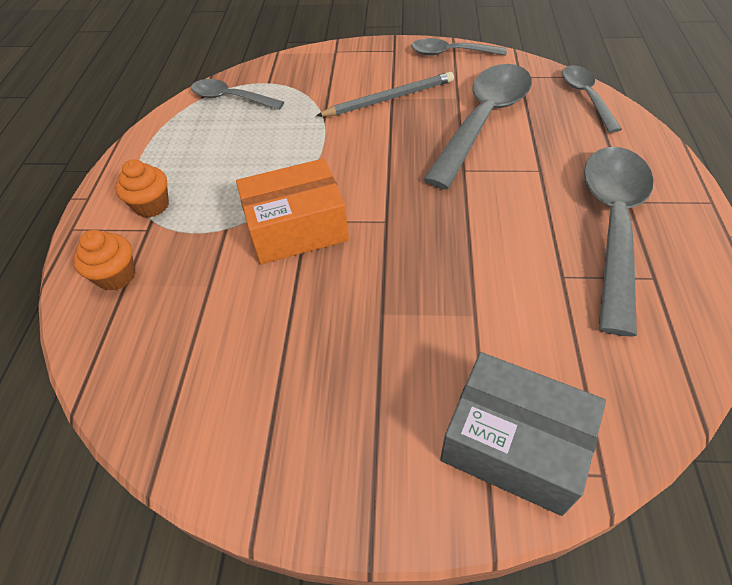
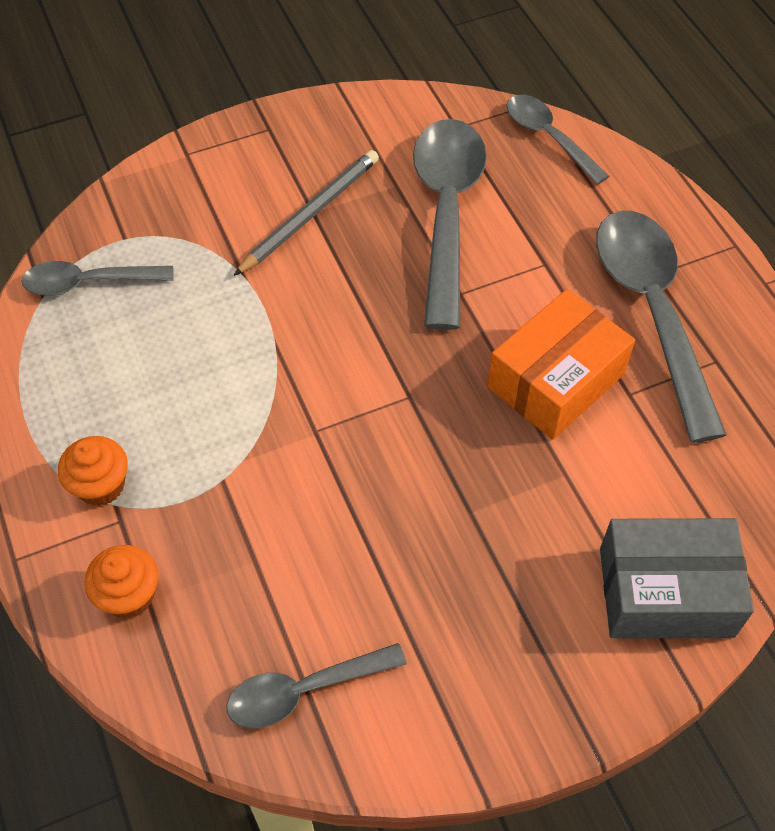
camera: 30 degrees left, 5 degrees up
(296, 228) = (310, 445): orange box -> orange box (555, 380)
(451, 53) = (349, 113): grey spoon -> grey spoon (304, 690)

